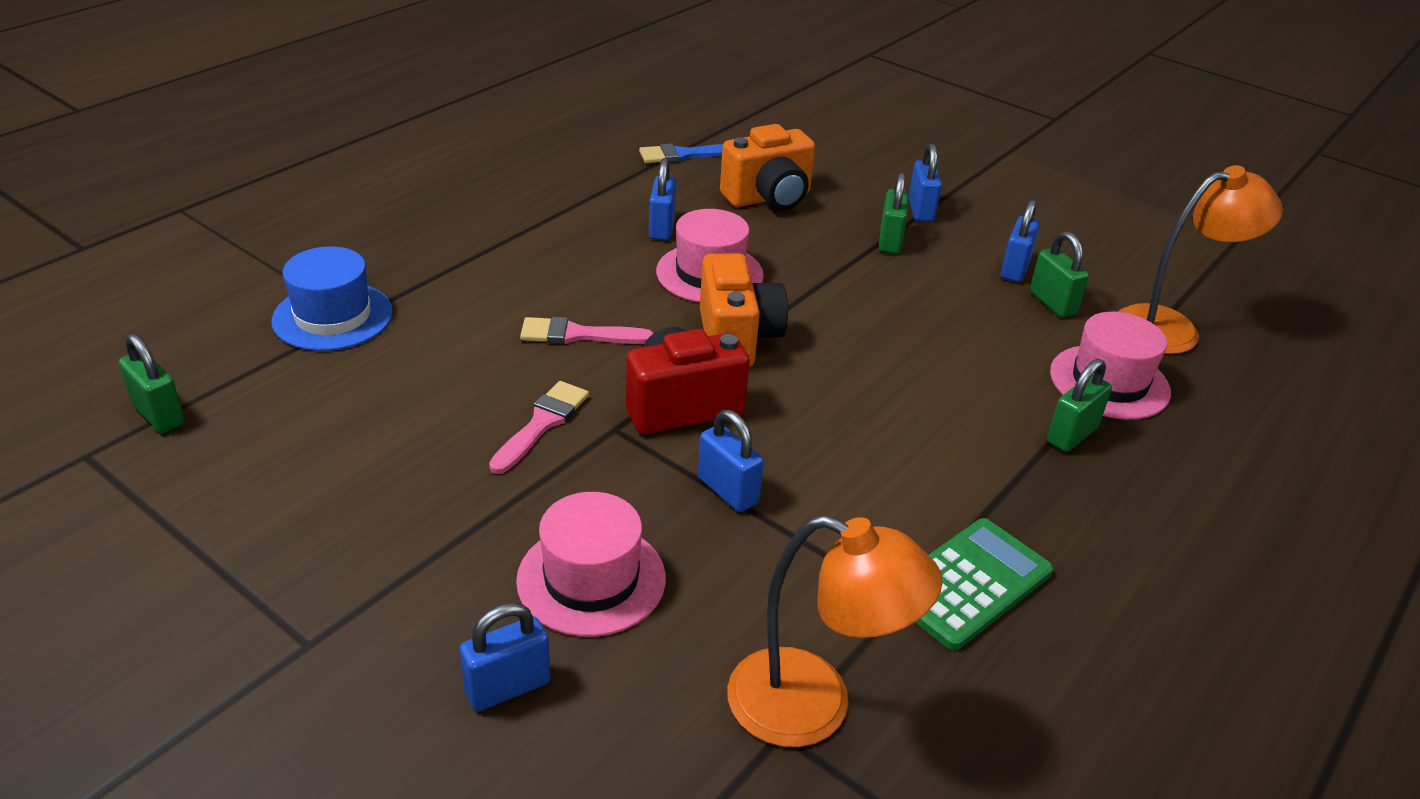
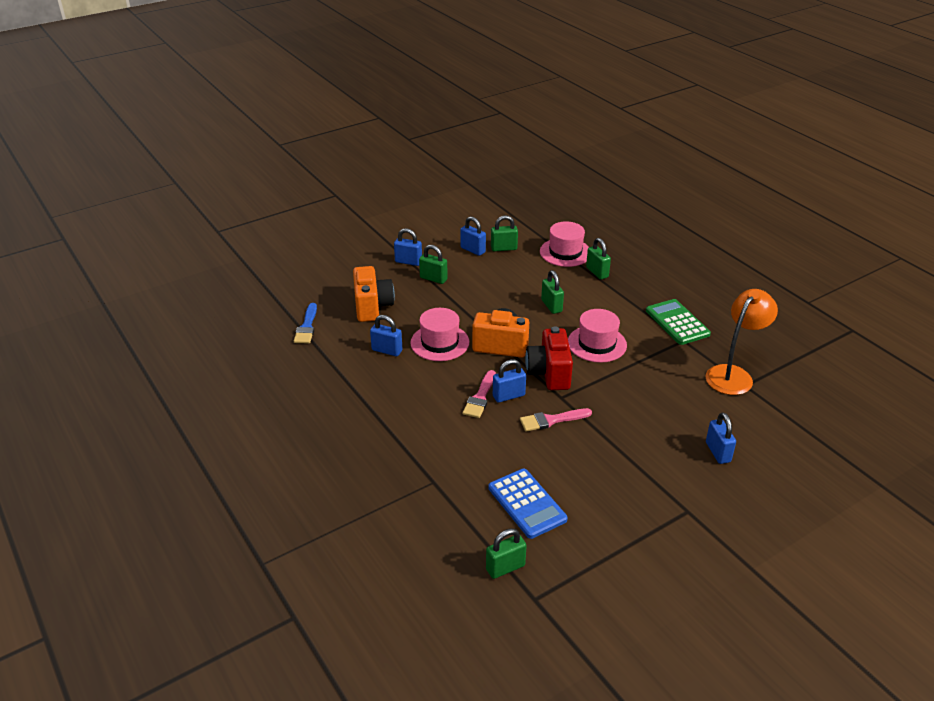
camera: 70 degrees left, 0 degrees up
(311, 420) = (527, 503): none -> blue calculator
(333, 316) = (429, 490): blue hat -> none
(542, 424) = (551, 420): pink brush -> pink brush turned 60 degrees counterclockwise
(591, 579) = (660, 420): pink hat -> pink hat (597, 344)
(728, 491) = (612, 371): blue padlock -> blue padlock (508, 396)
(901, 384) = (551, 306): none -> green padlock
(1172, 328) = (533, 225): orange lamp -> none

